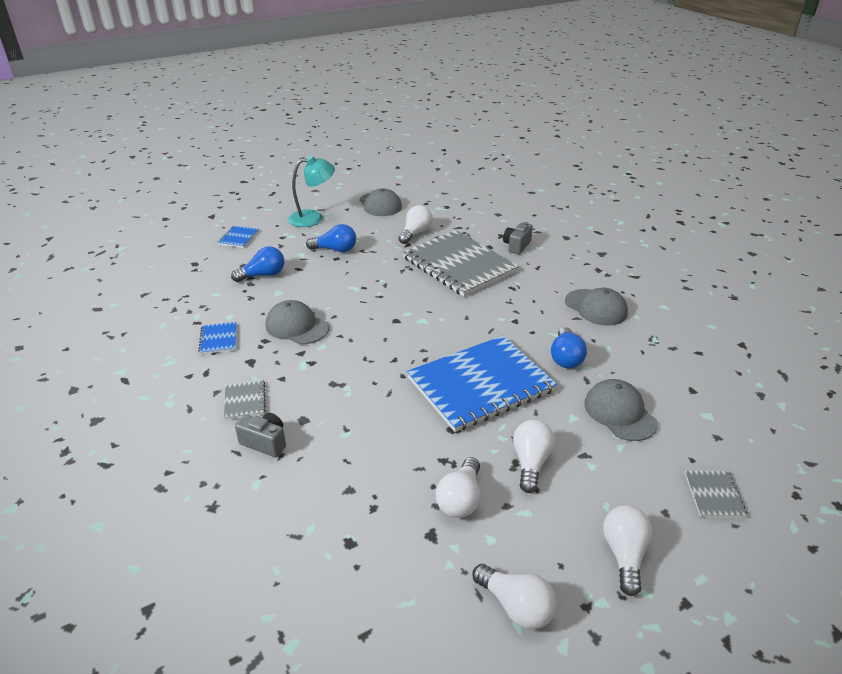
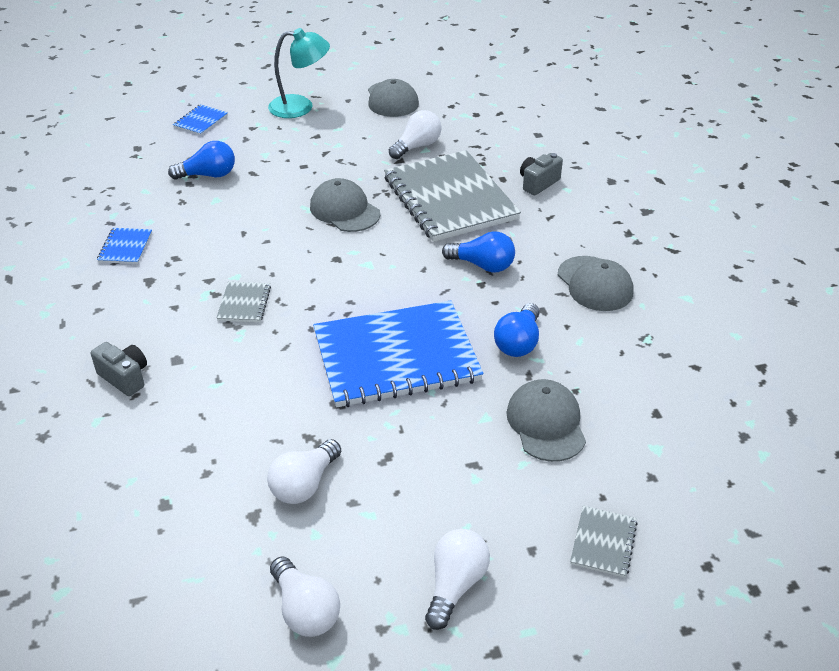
camera: 15 degrees right, 5 degrees up
(245, 400) = (123, 325): grey notebook -> grey notebook (244, 303)
(297, 326) = (218, 247): grey cap -> grey cap (344, 210)
(335, 250) = (308, 154): blue light bulb -> blue light bulb (482, 265)
(531, 462) = (406, 460): white light bulb -> none

